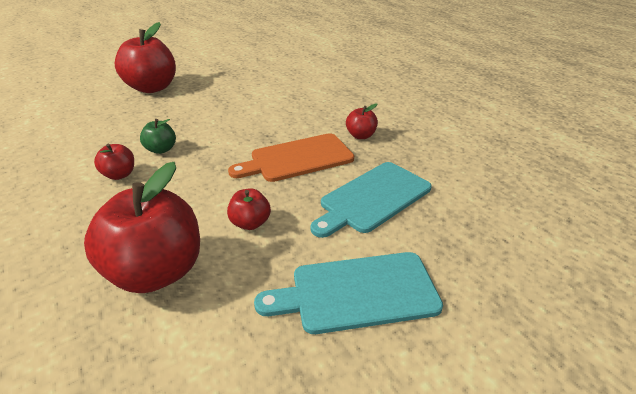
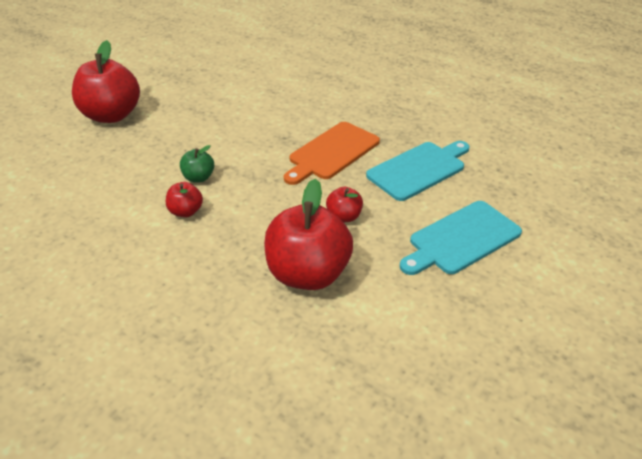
camera: 25 degrees left, 5 degrees up
(361, 136) = (367, 117): red apple -> none
(372, 198) = (419, 169): turquoise cutting board -> turquoise cutting board turned 150 degrees counterclockwise

